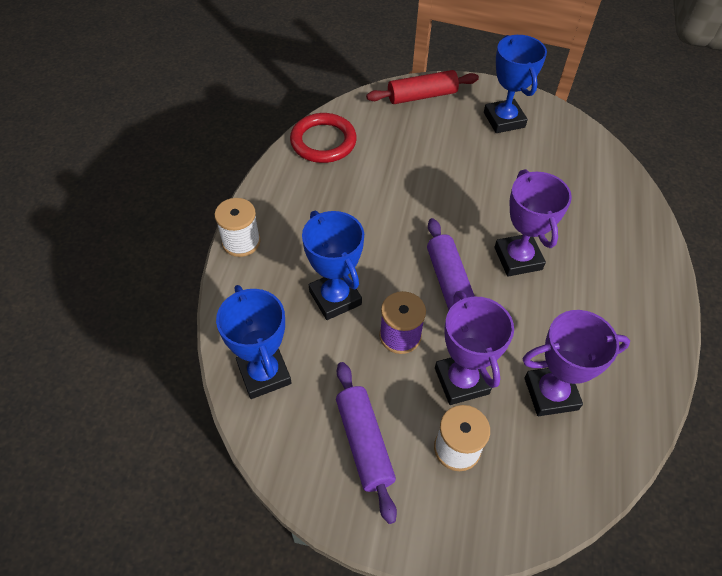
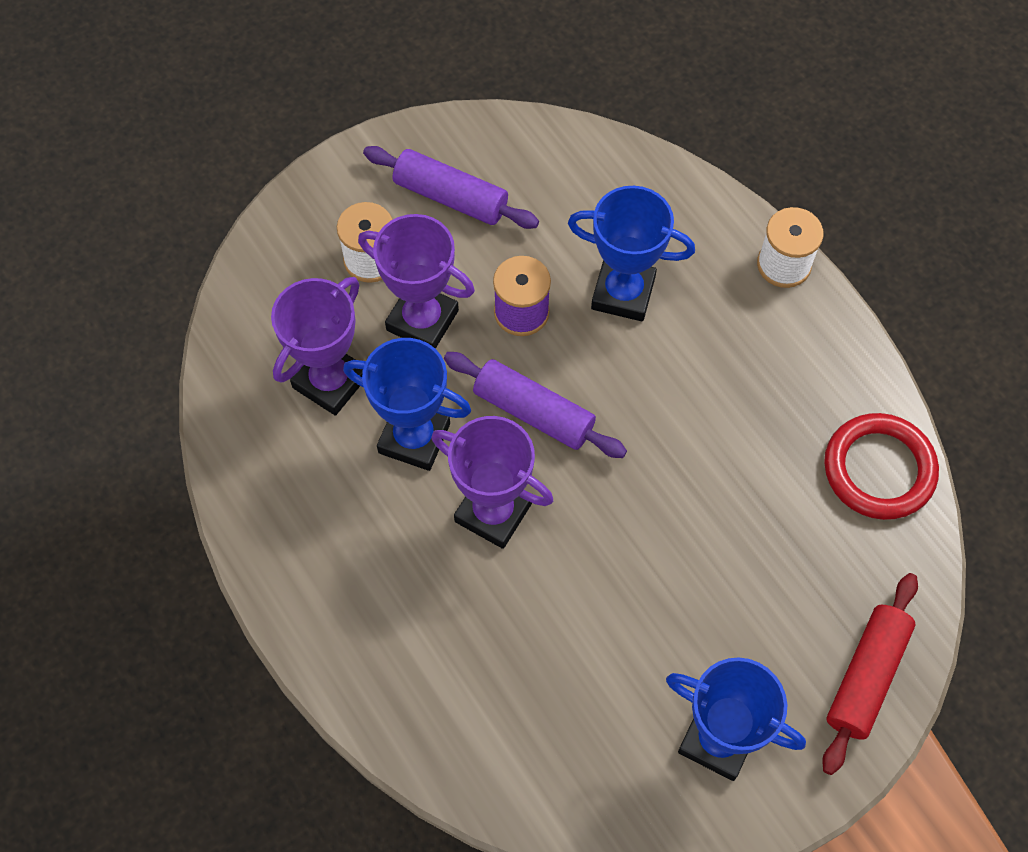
camera: 135 degrees right, 10 degrees up
(264, 374) = (597, 174): blue trophy -> blue trophy (414, 438)

